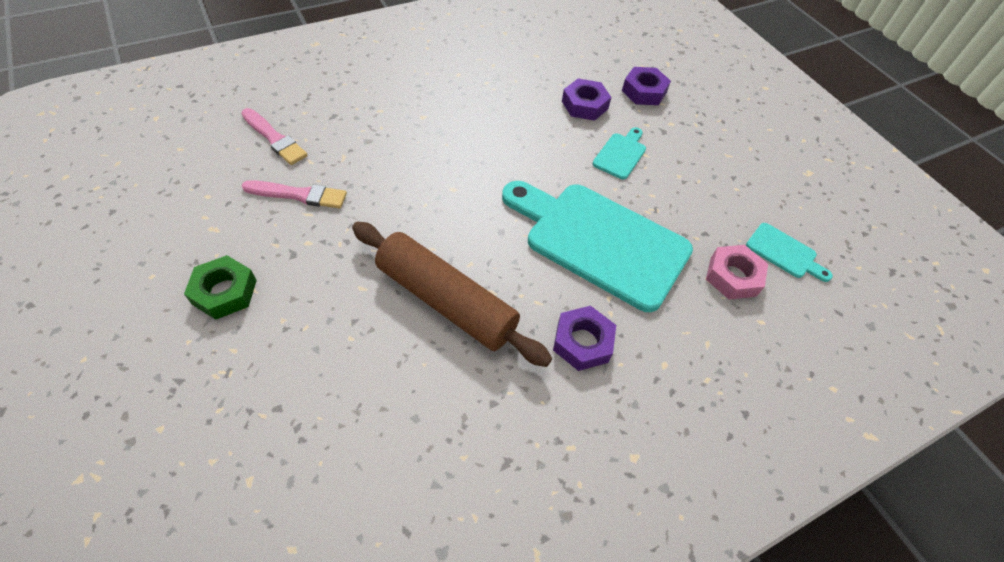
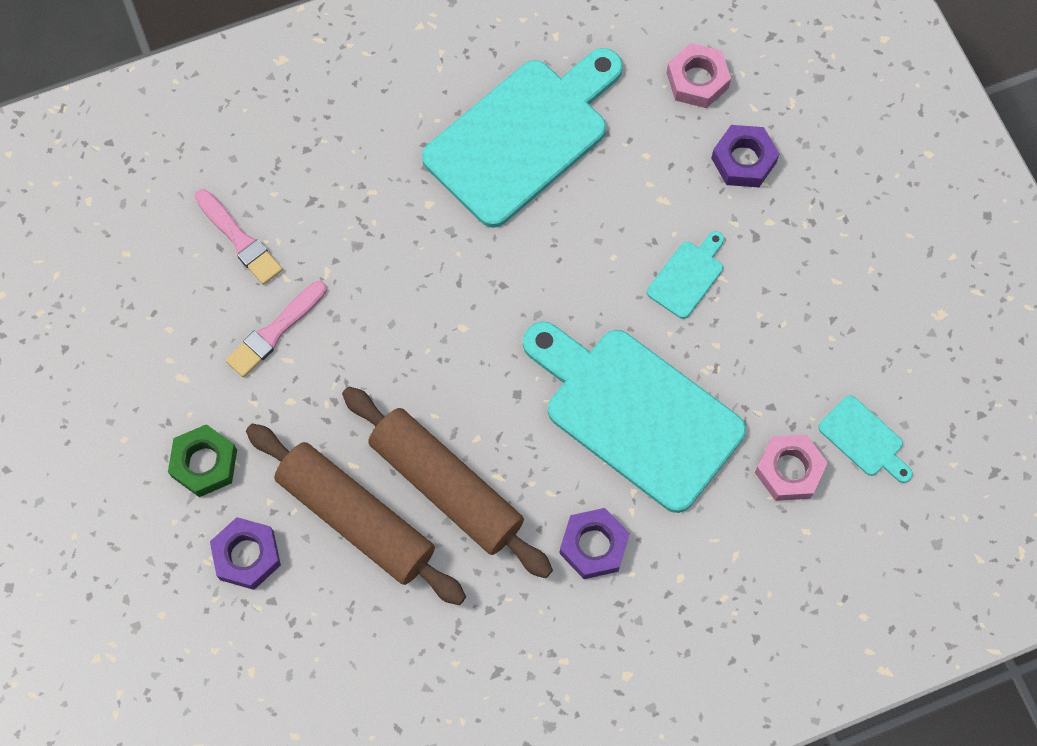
camera: 10 degrees right, 15 degrees up
(298, 195) = (275, 331): pink brush -> pink brush turned 120 degrees clockwise
(364, 330) = (356, 518): none -> brown rolling pin
(489, 81) = (523, 137): none -> turquoise cutting board
(584, 105) = (653, 186): purple nut -> purple nut (247, 556)
(603, 53) = (697, 80): none -> pink nut

